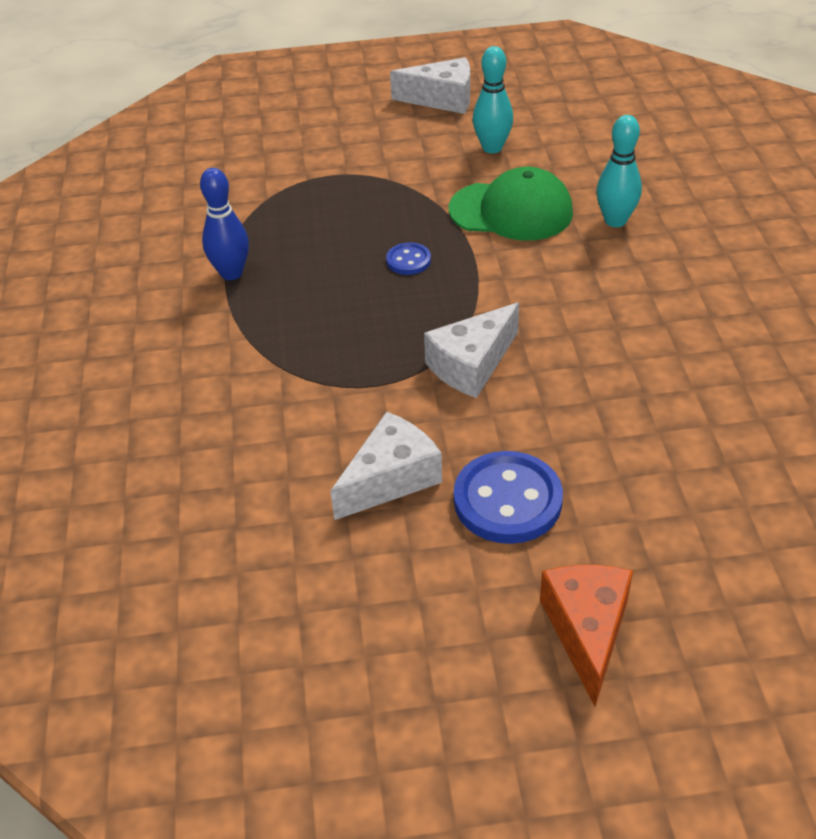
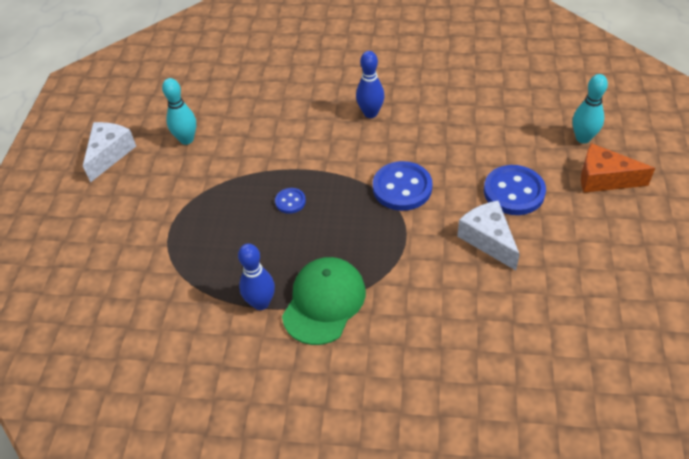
camera: 75 degrees left, 5 degrees up
(471, 365) = (402, 188): white cheese -> blue button
(511, 211) = (262, 143): green cap -> green cap (324, 302)
(615, 221) = (294, 100): turquoise bowling pin -> turquoise bowling pin (583, 138)
(625, 303) = (370, 113): none -> blue bowling pin

